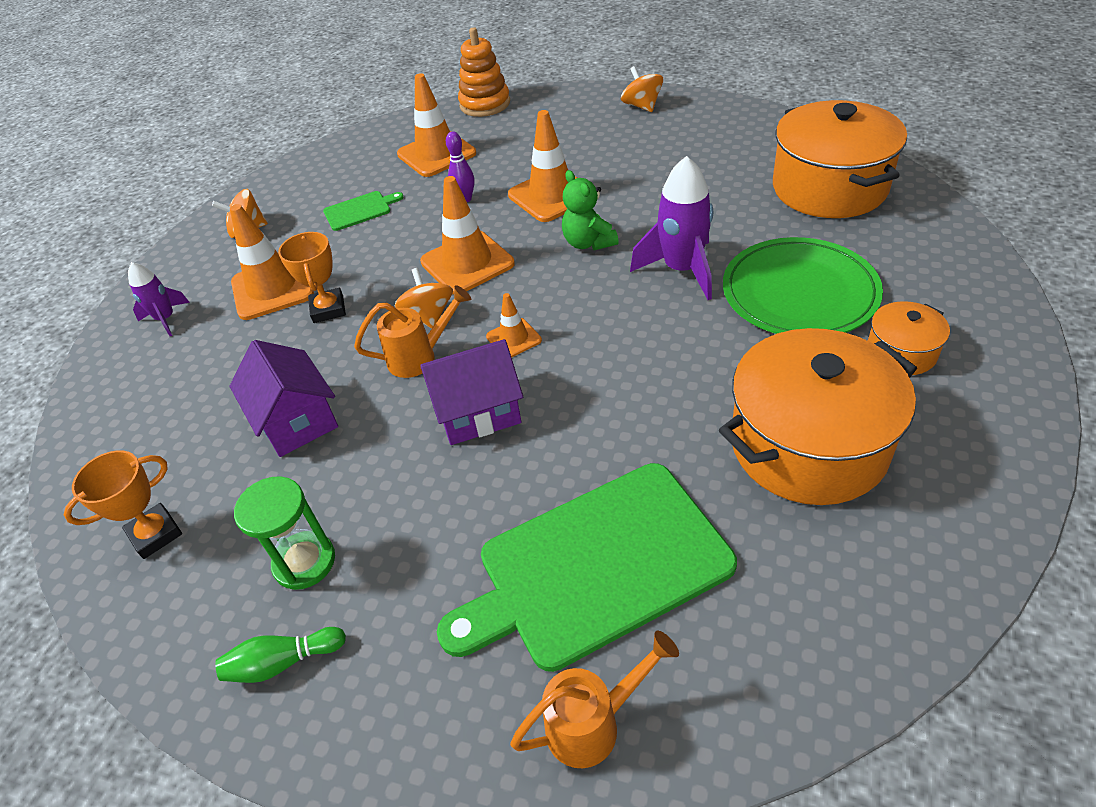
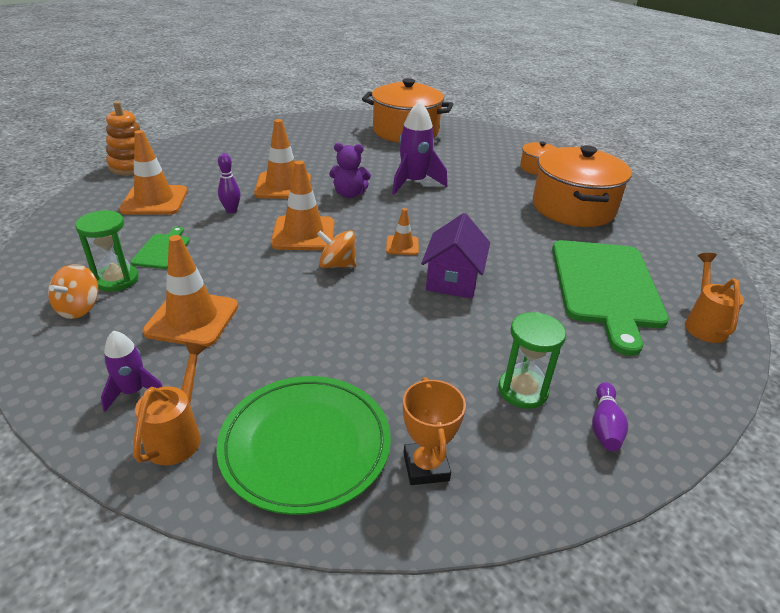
camera: 65 degrees left, 10 degrees down
(283, 662) = (605, 426): green bowling pin -> purple bowling pin
(296, 420) = (375, 353): purple house -> none
(297, 220) = (116, 280): none -> green hourglass
(328, 309) = (264, 301): orange trophy -> none
(420, 357) = (375, 282): orange watering can -> orange watering can (178, 434)
(588, 243) = (349, 194): green teddy bear -> purple teddy bear
(642, 106) = (247, 133): orange spinning top -> none
(799, 292) = (471, 168): green plate -> green plate (305, 445)

